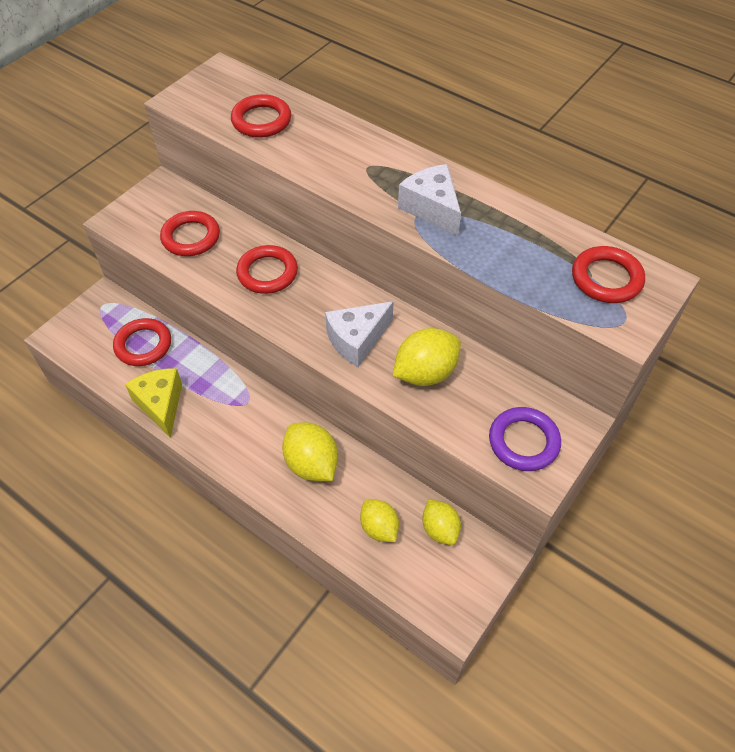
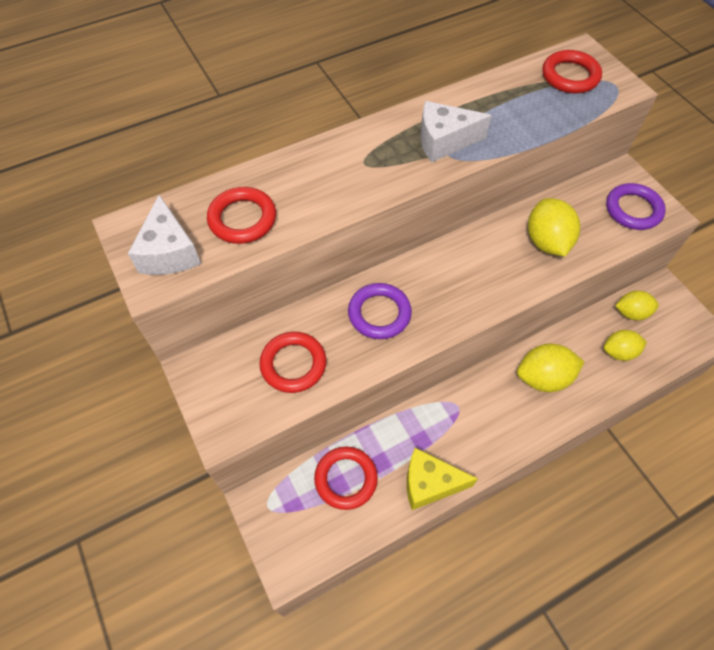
camera: 65 degrees left, 5 degrees up
(267, 273) = (379, 313): red ring -> purple ring
(357, 340) = (493, 274): white cheese -> white cheese (169, 252)

